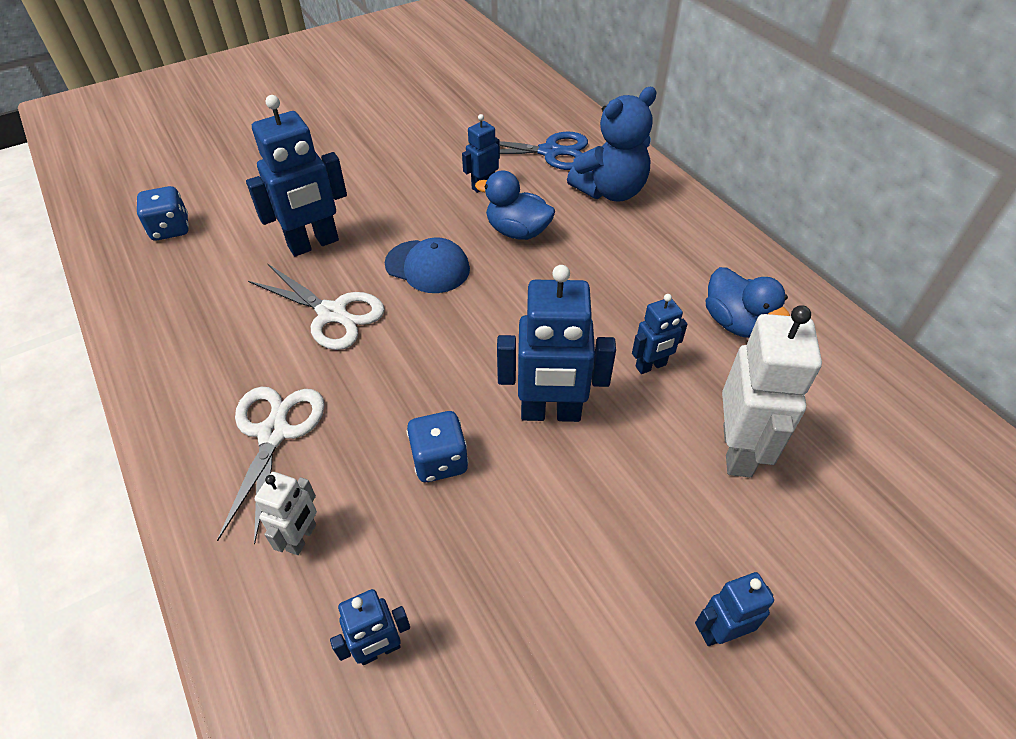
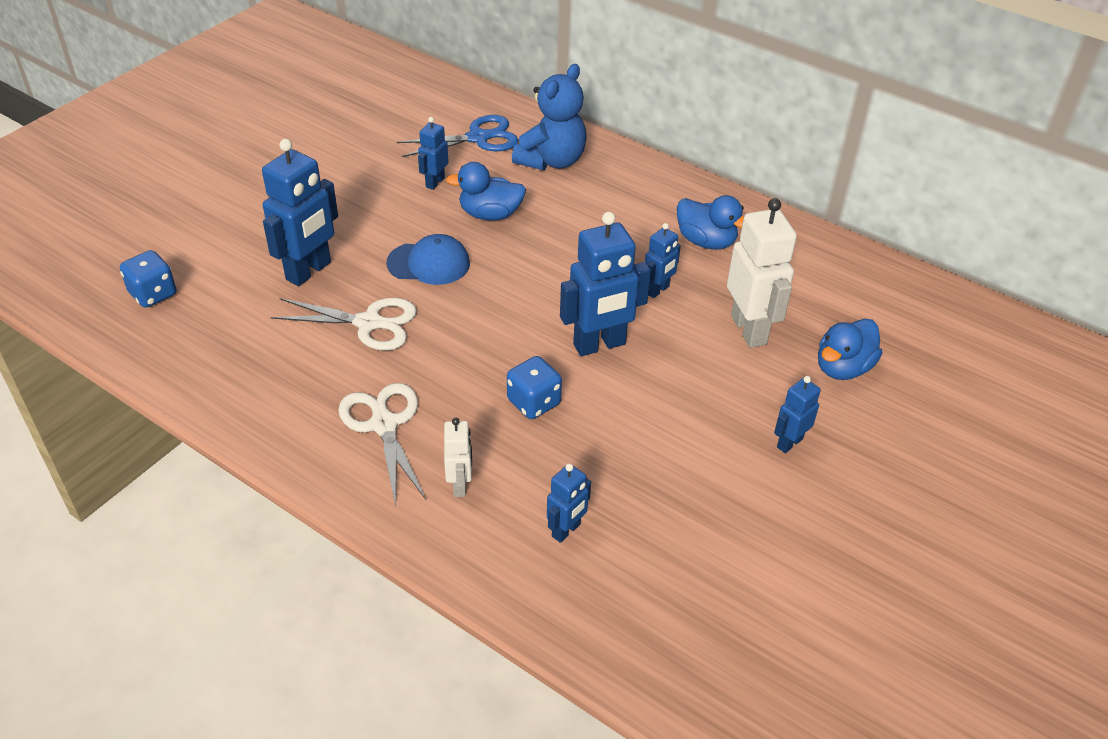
camera: 25 degrees left, 5 degrees down
(841, 545) = (843, 368): none -> blue duck

